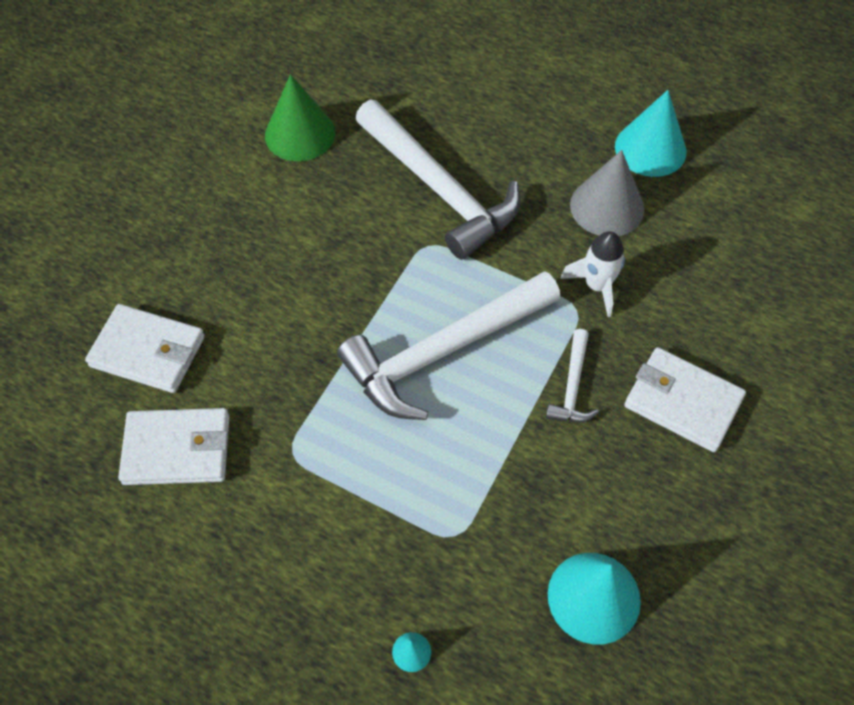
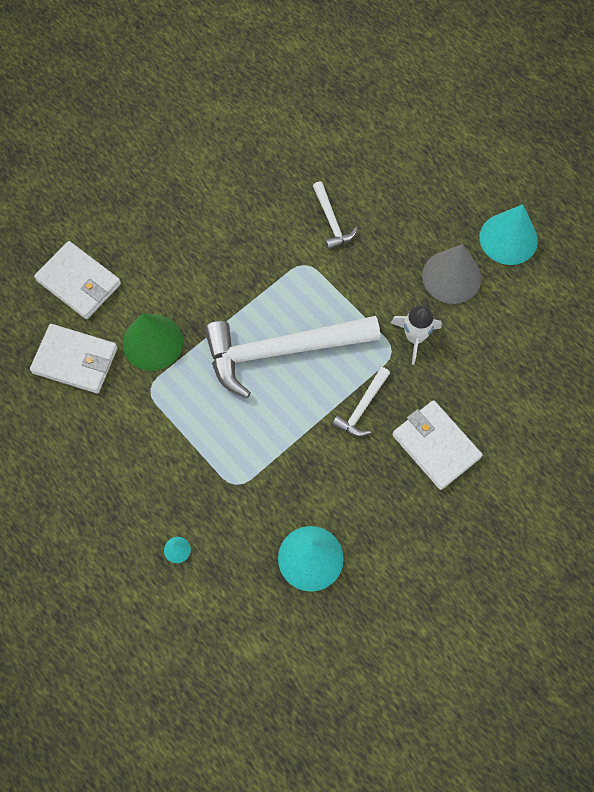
camera: 20 degrees right, 10 degrees up
(300, 134) = (246, 142): green cone -> green cone (152, 342)
(439, 189) = (331, 221): white hammer -> white hammer, size x0.45

